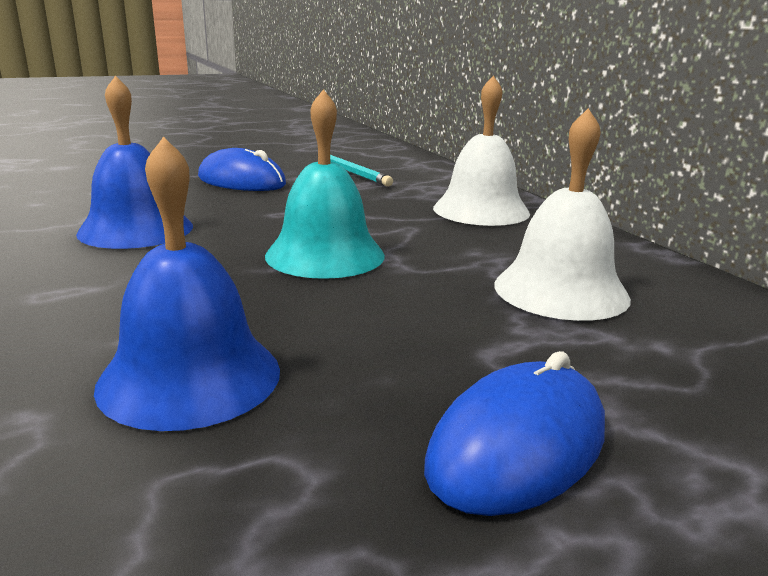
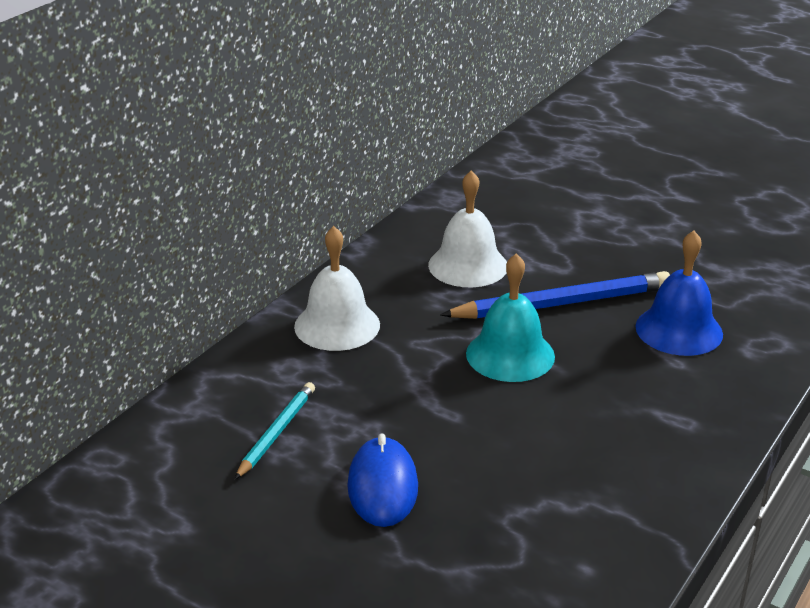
camera: 120 degrees left, 10 degrees up
(136, 229) = (566, 460): blue bell -> none
(389, 316) = (562, 304): none -> blue pencil
(517, 446) = (621, 250): blue mouse -> none

